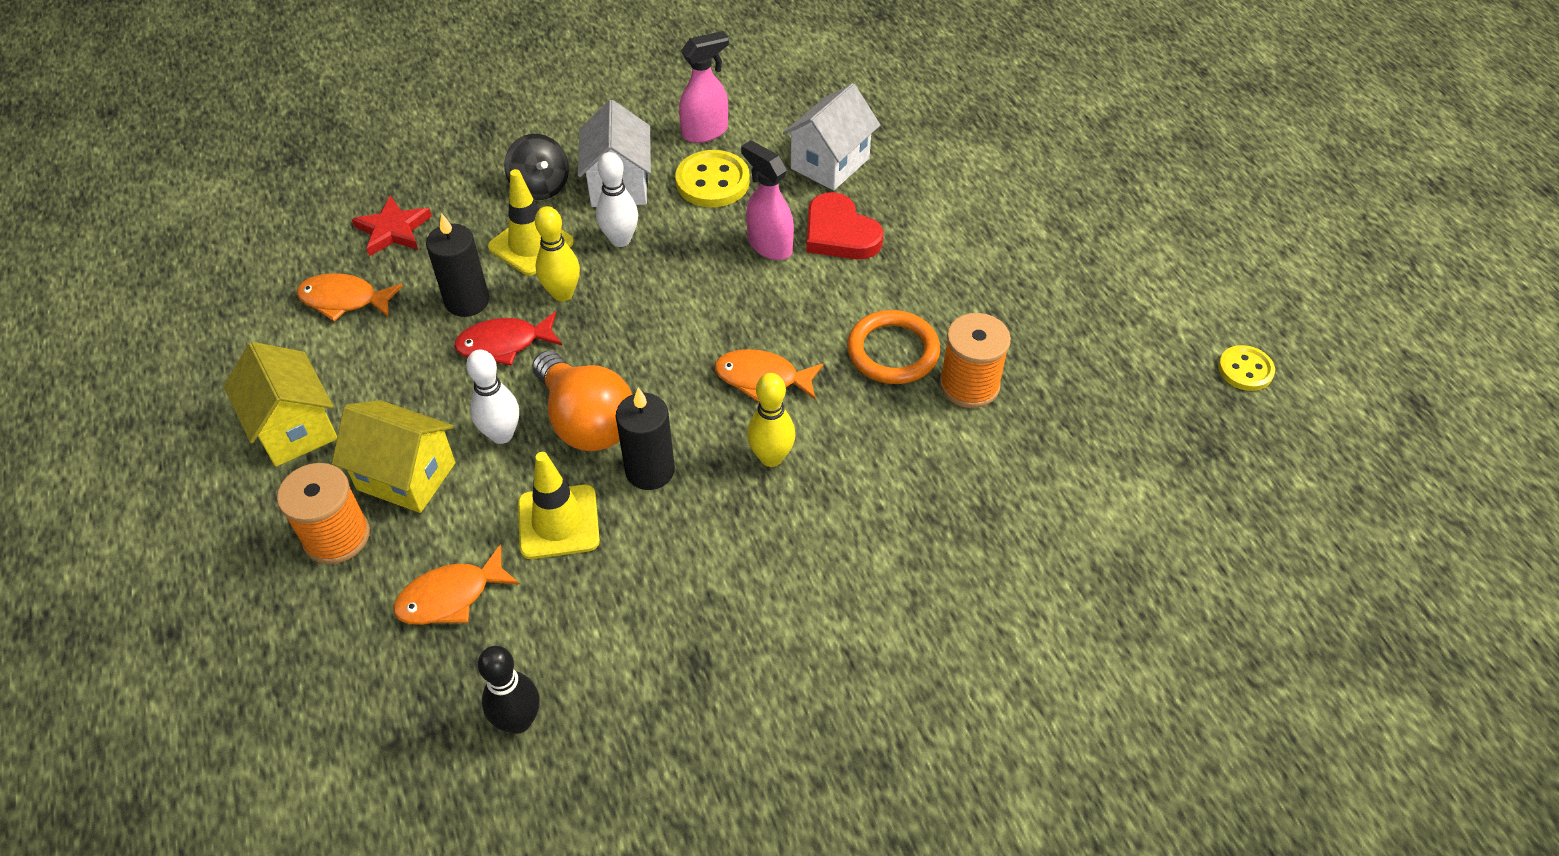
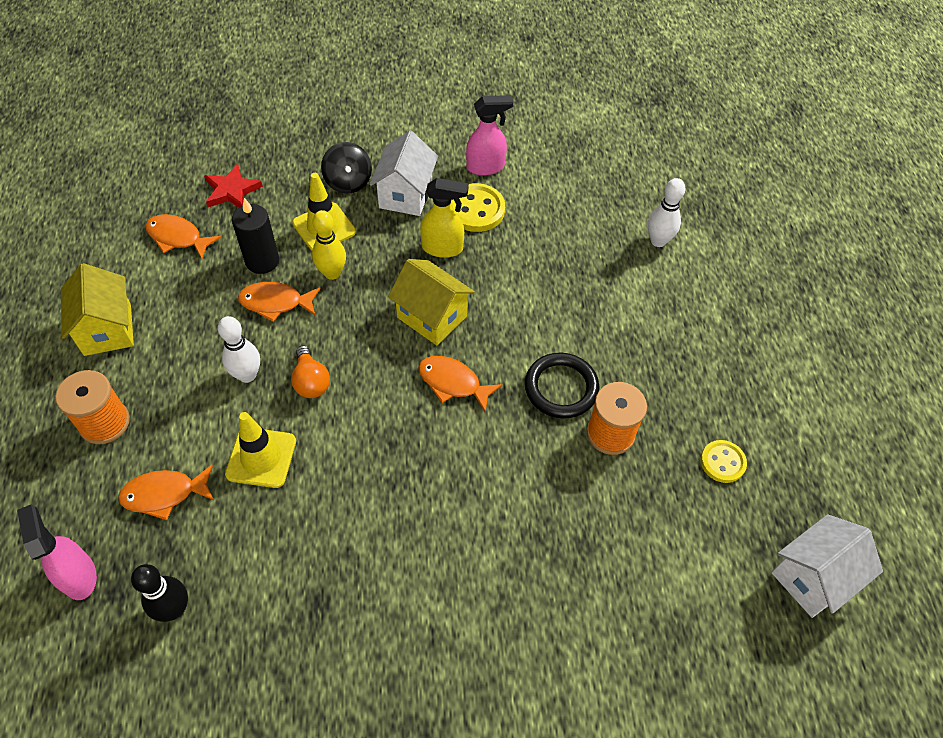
camera: 15 degrees right, 5 degrees up
(406, 476) = (169, 389): yellow house -> yellow house (432, 317)
(504, 344) = (275, 303): red fish -> orange fish
(586, 421) = (311, 381): orange light bulb -> orange light bulb, size x0.58
(620, 240) = (390, 240): white bowling pin -> white bowling pin (658, 241)
(650, 470) = (342, 435): black candle -> none
(689, 233) = (443, 248): none -> yellow spray bottle
(769, 245) = (499, 273): pink spray bottle -> pink spray bottle (79, 575)
(771, 457) = (435, 450): yellow bowling pin -> none
(830, 163) = (571, 216): white house -> white house (812, 577)
(839, 233) = (556, 277): red heart -> none
(893, 351) = (561, 388): orange ring -> black ring
(1245, 370) = (842, 483): yellow button -> yellow button (722, 462)

